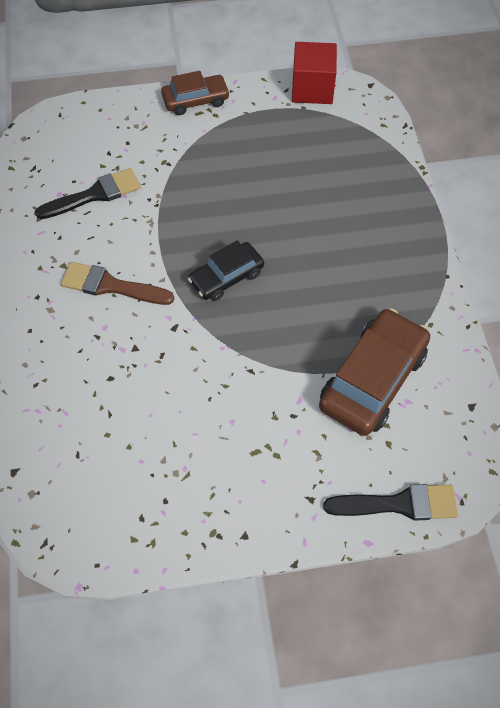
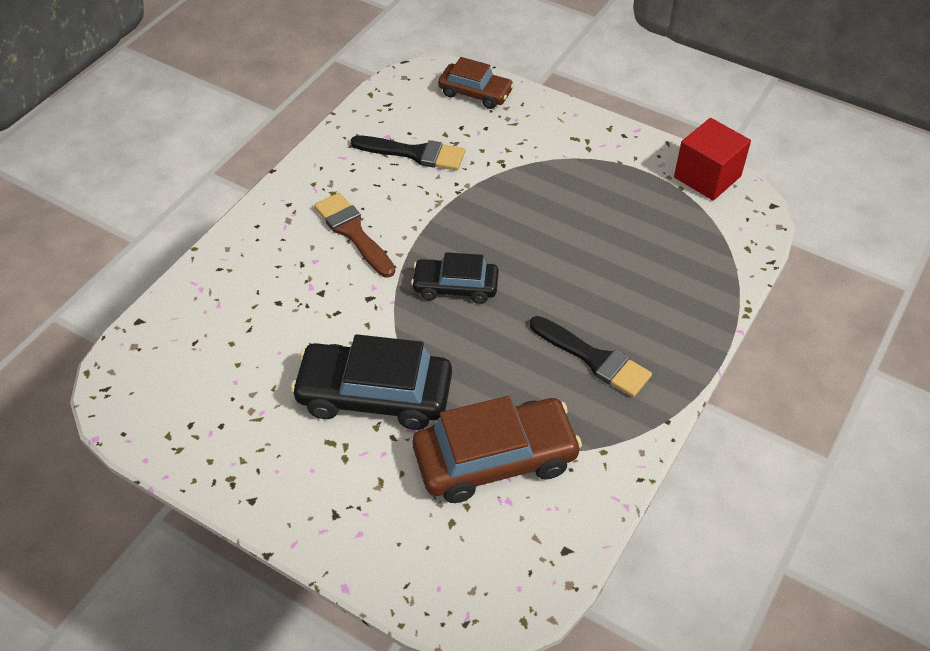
camera: 40 degrees right, 10 degrees down
(195, 100) = (582, 126): brown car -> brown car (475, 93)
(251, 395) = (374, 395): none -> black car
(399, 504) = (406, 578): black brush -> black brush (594, 359)

